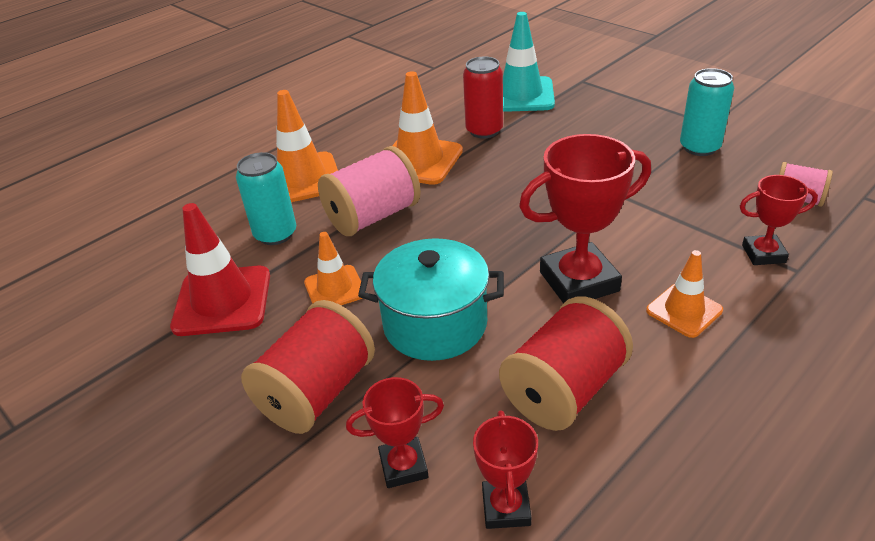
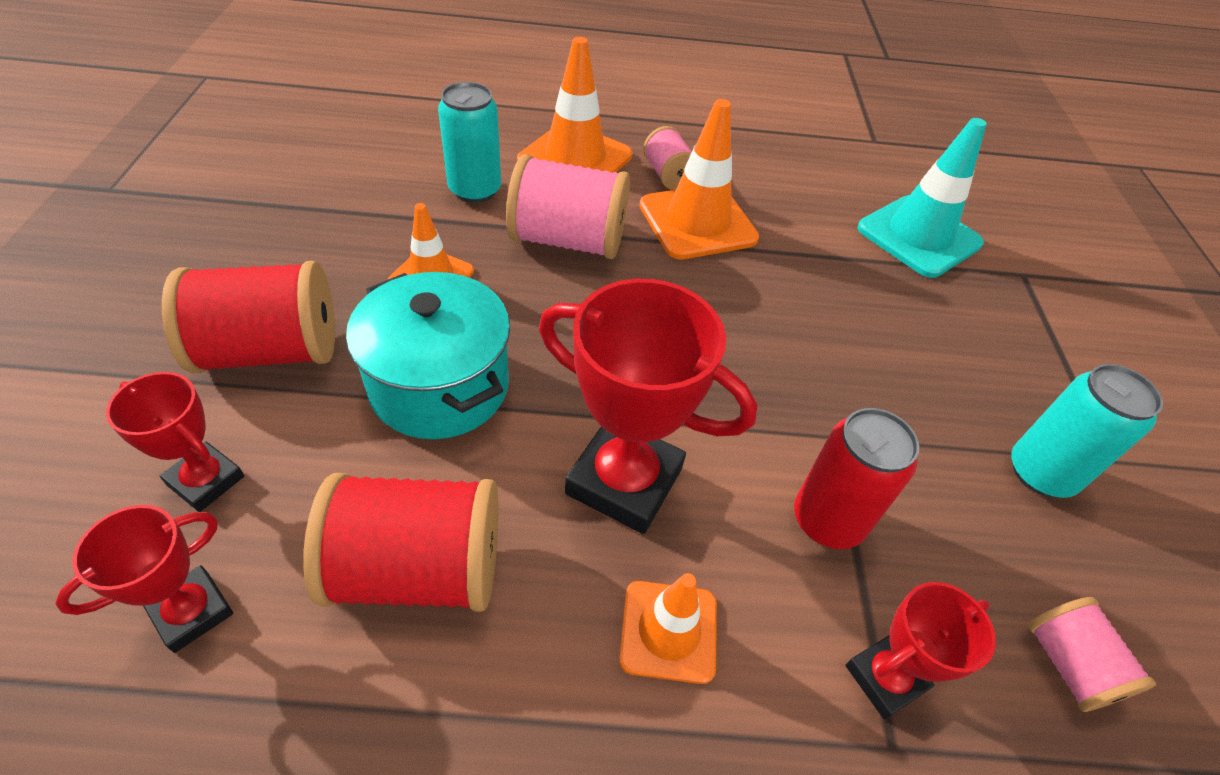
camera: 40 degrees right, 10 degrees up
(222, 301) = (350, 212): red traffic cone -> none
(366, 151) = (668, 175): none -> pink spool
(484, 130) = (812, 243): red can -> red can (827, 520)
(763, 254) = (885, 678): red trophy -> red trophy turned 75 degrees counterclockwise

